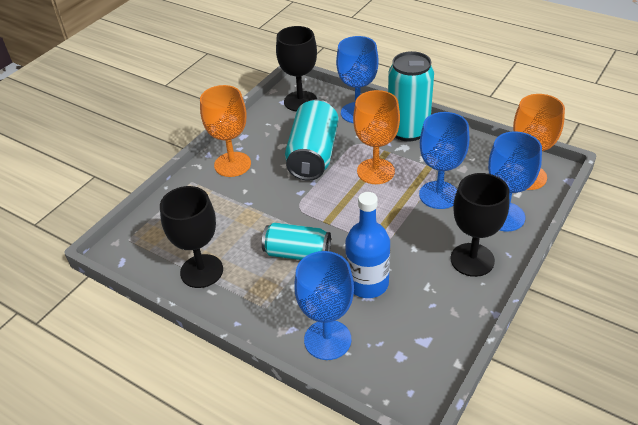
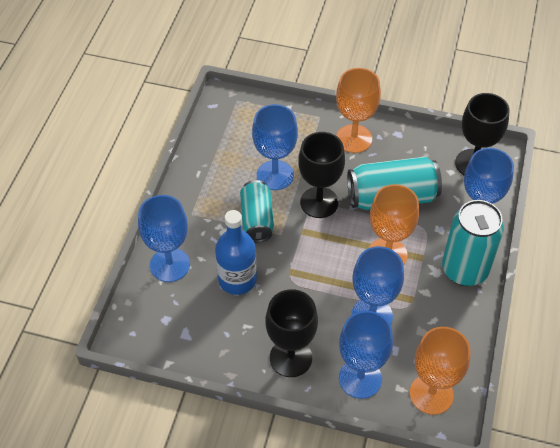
camera: 70 degrees right, 10 degrees up
(201, 271) = (217, 160): black goblet -> black goblet (319, 202)
(247, 228) = (275, 175): none -> blue goblet

